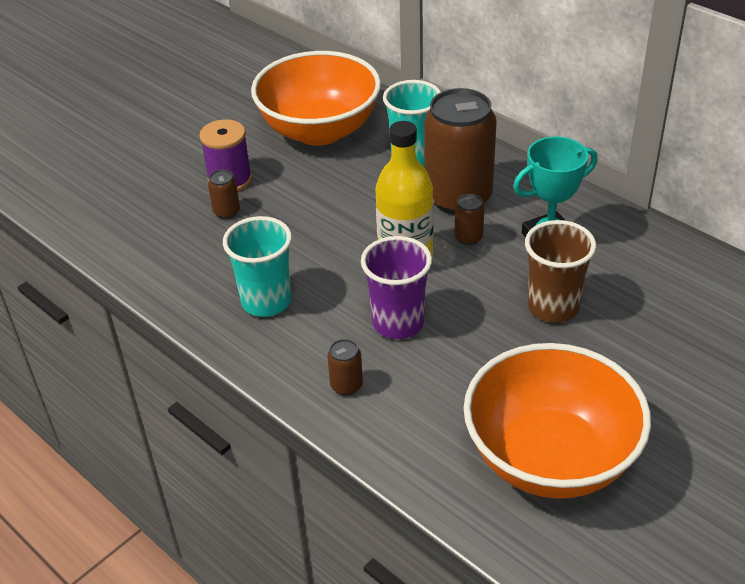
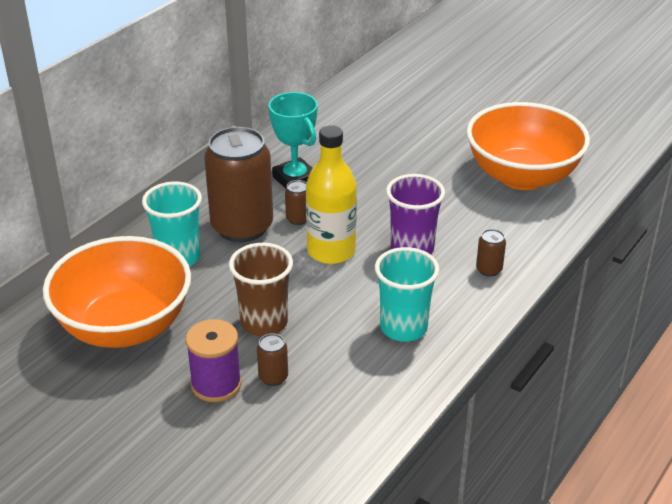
camera: 100 degrees left, 5 degrees down
(553, 307) = (376, 176): brown cup -> brown cup (264, 323)

